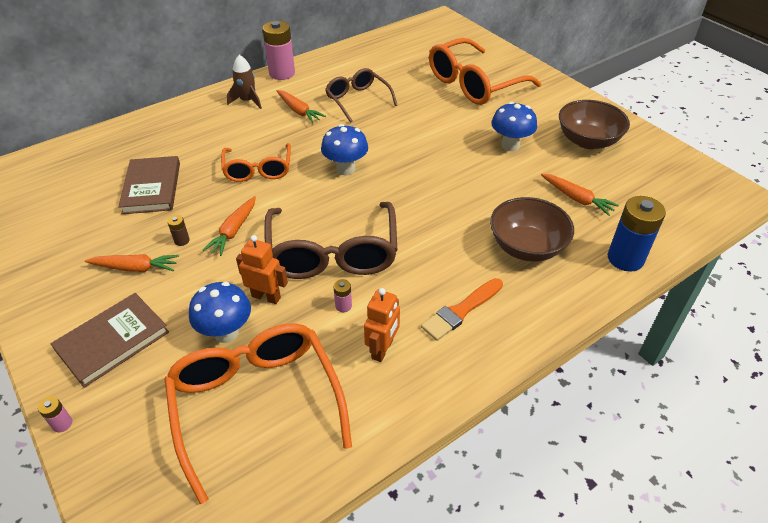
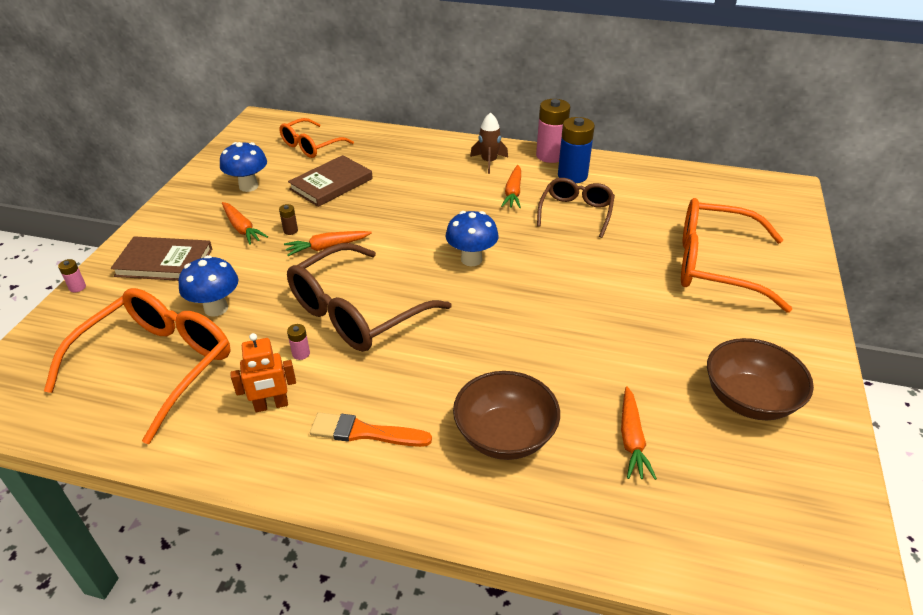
camera: 50 degrees right, 5 degrees down
(258, 169) = (412, 216): orange glasses -> orange glasses (311, 146)
(266, 297) = (272, 306): orange robot -> none
(510, 145) = (651, 343): blue mushroom -> blue mushroom (248, 186)
(625, 258) = (579, 531): blue battery -> blue battery (572, 175)

